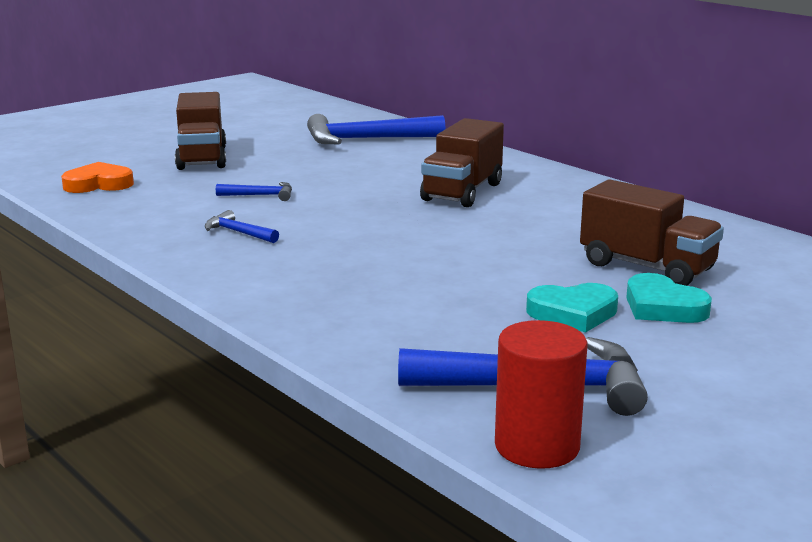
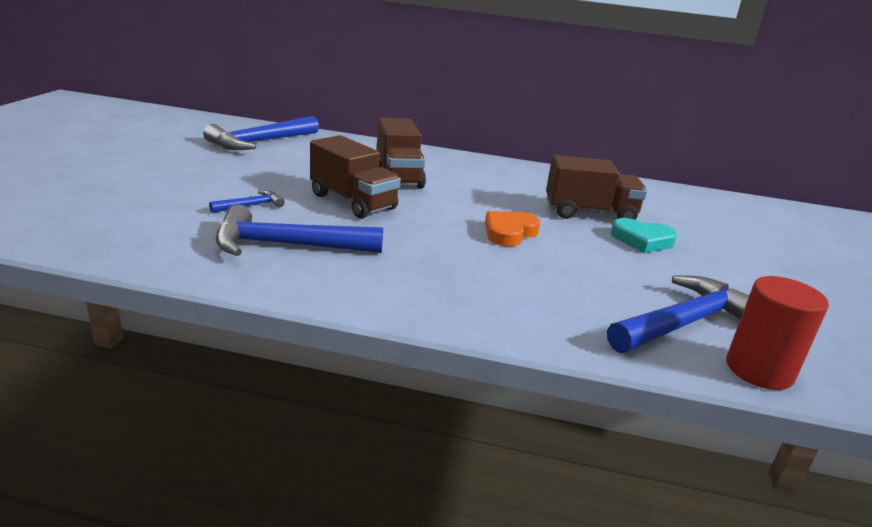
camera: 40 degrees left, 5 degrees up
(98, 184) = (68, 221): orange heart -> orange heart (509, 232)
(202, 158) = (139, 177): brown truck -> brown truck (353, 202)
(238, 232) = (287, 245): blue hammer -> blue hammer, size x2.10
(573, 313) = (609, 258): turquoise heart -> none

